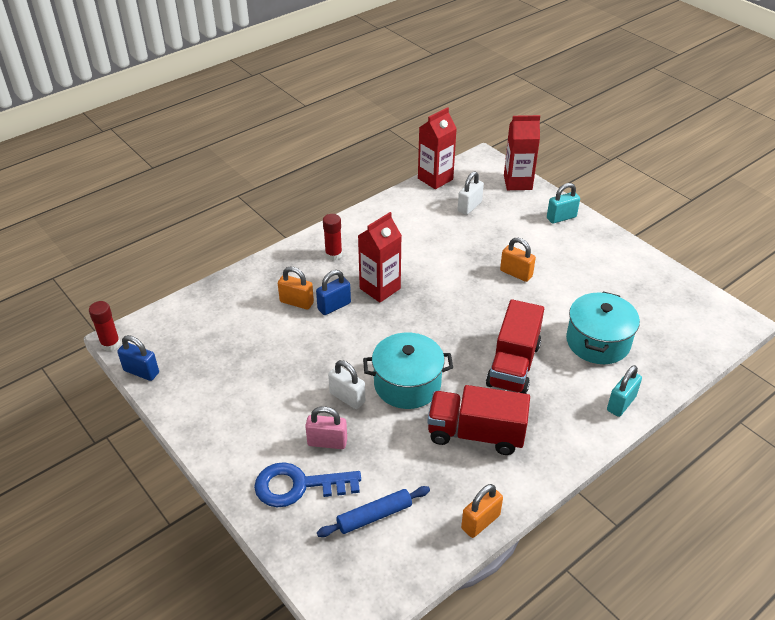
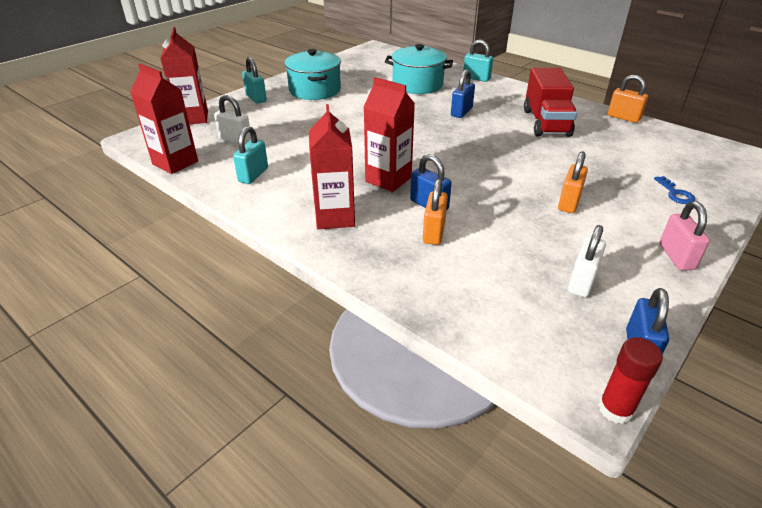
camera: 100 degrees left, 5 degrees down
(298, 486) = (675, 193): blue key -> blue key, size x0.50
(327, 442) = (615, 185): pink padlock -> pink padlock (676, 257)
(333, 254) = (335, 217): red glue stick -> red carton
(347, 397) = (554, 181): white padlock -> white padlock (582, 282)
(374, 516) = (663, 156): blue rolling pin -> none
(406, 216) = (253, 175): none -> turquoise padlock
(407, 384) = (515, 153): turquoise pot -> turquoise pot (315, 90)
(513, 365) = (461, 112): red truck -> blue padlock
(516, 273) = (343, 114): orange padlock -> orange padlock (569, 203)

